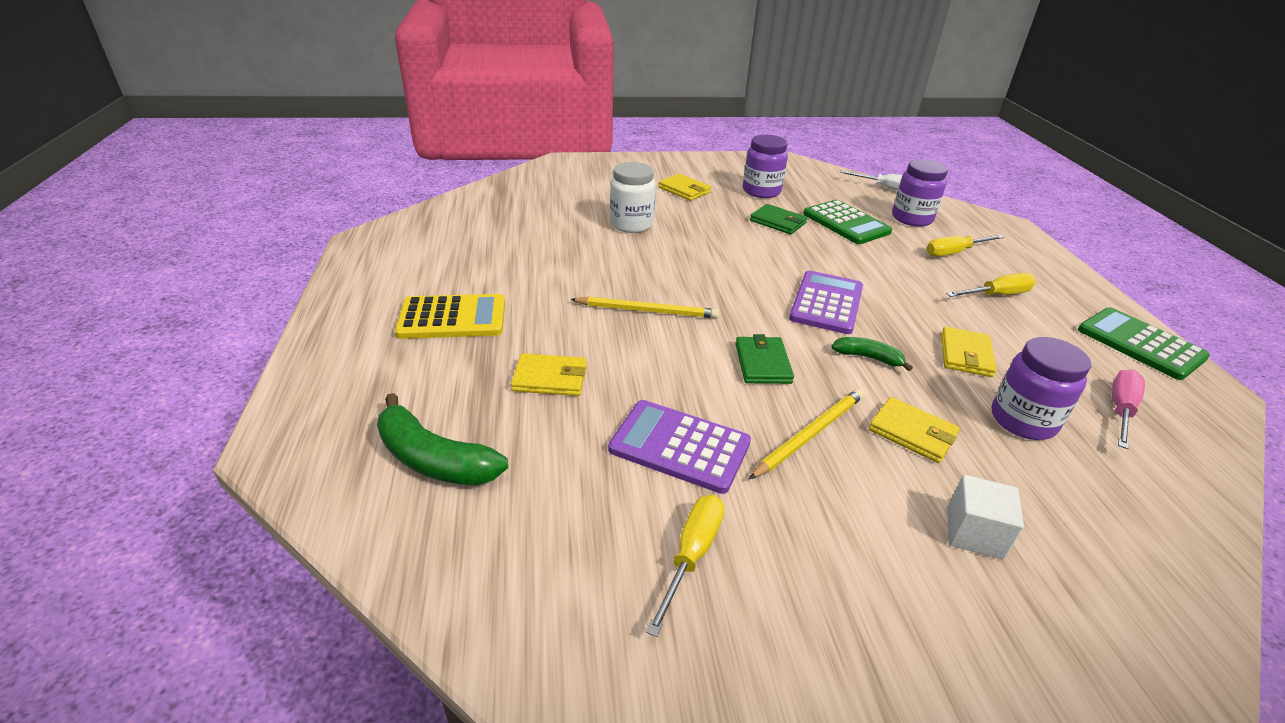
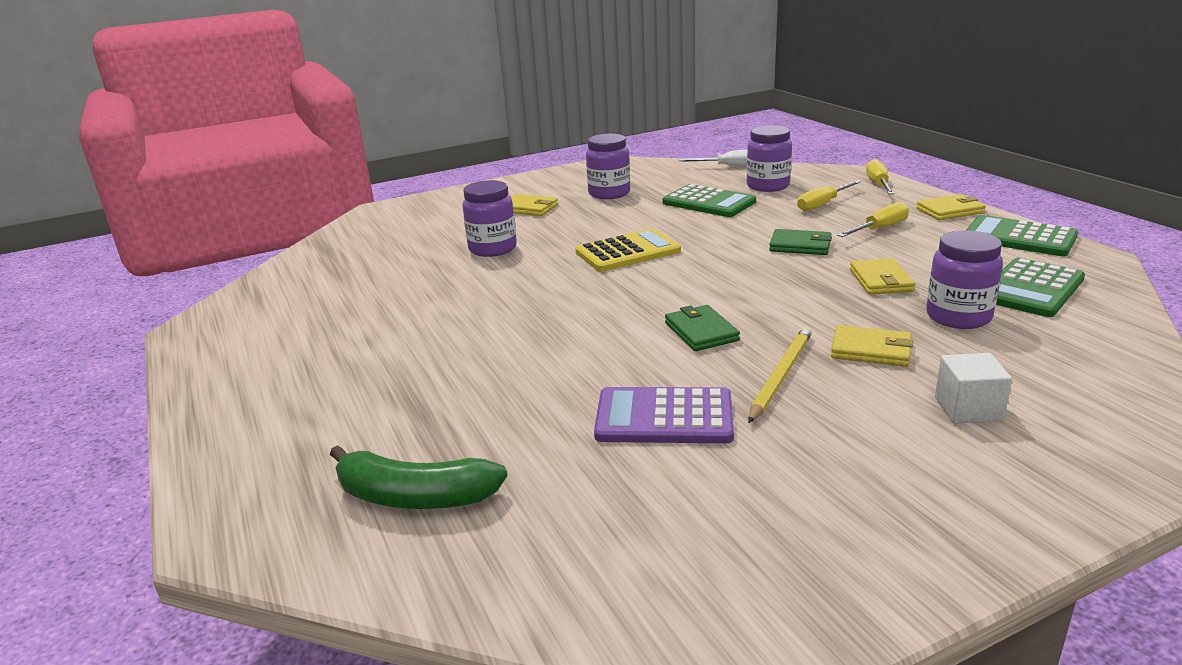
camera: 15 degrees left, 10 degrees down
(452, 318) = (349, 373): yellow calculator -> yellow calculator (628, 252)
(550, 378) = (494, 397): yellow wallet -> yellow wallet (950, 211)
(631, 224) = (492, 249): white jar -> purple jar
(647, 311) = (558, 317): yellow pencil -> none
(691, 555) = (731, 498): yellow screwdriver -> yellow screwdriver (878, 184)
(778, 222) = (642, 215): green wallet -> green wallet (800, 246)
(826, 303) = (731, 270): purple calculator -> none
(868, 358) = (796, 303): green banana -> none
(1120, 410) = (1031, 289): pink screwdriver -> green calculator

